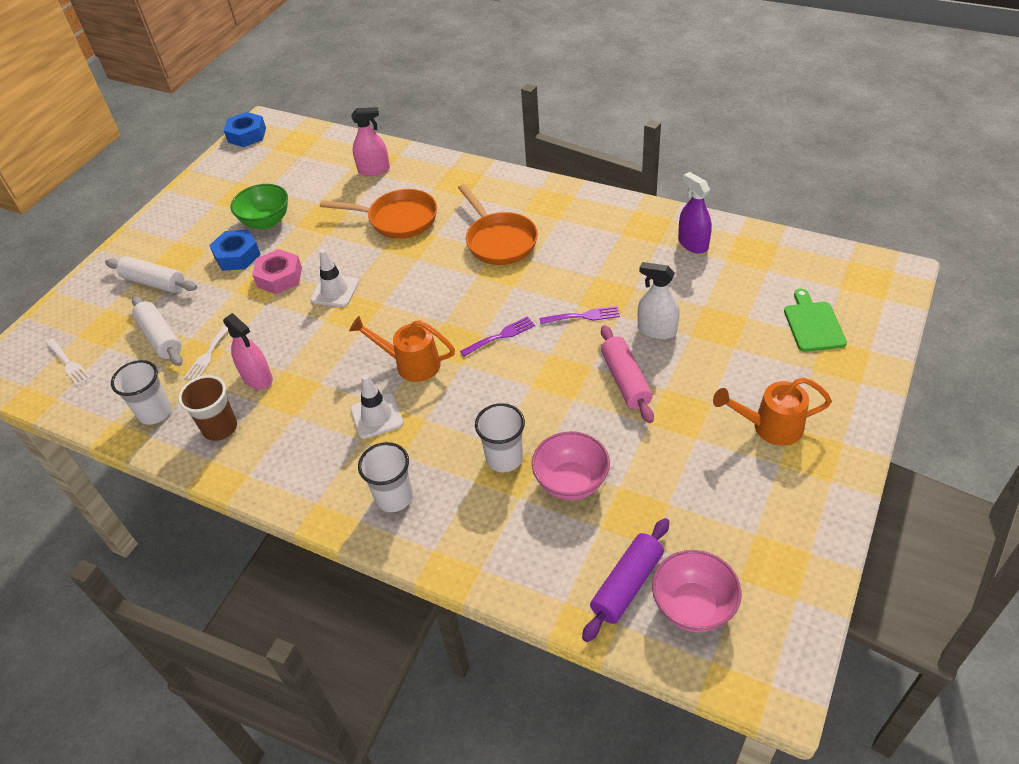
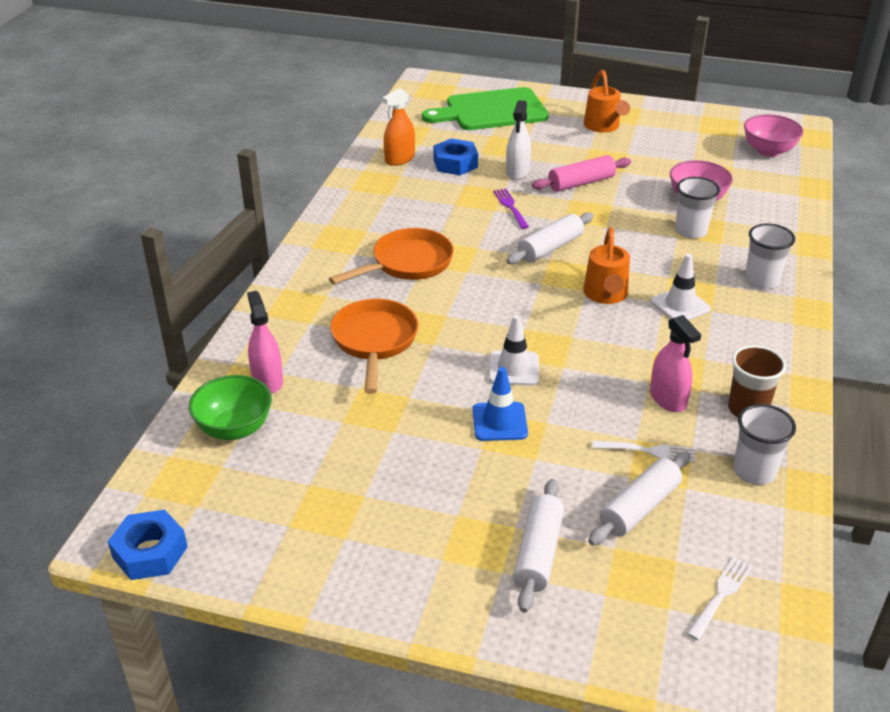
camera: 105 degrees left, 10 degrees down
(237, 256) = (465, 475): blue nut -> blue nut (455, 163)
(257, 378) = (668, 399): pink spray bottle -> pink spray bottle turned 120 degrees clockwise
(266, 222) = (387, 464): green bowl -> green bowl (234, 428)
(279, 277) = (499, 422): pink nut -> blue traffic cone
(500, 336) = (550, 248): purple fork -> white rolling pin
(627, 585) = (769, 173): purple rolling pin -> none
(693, 244) = (400, 159): purple spray bottle -> orange spray bottle
(813, 324) = (491, 111): green cutting board -> green cutting board, size x1.83

